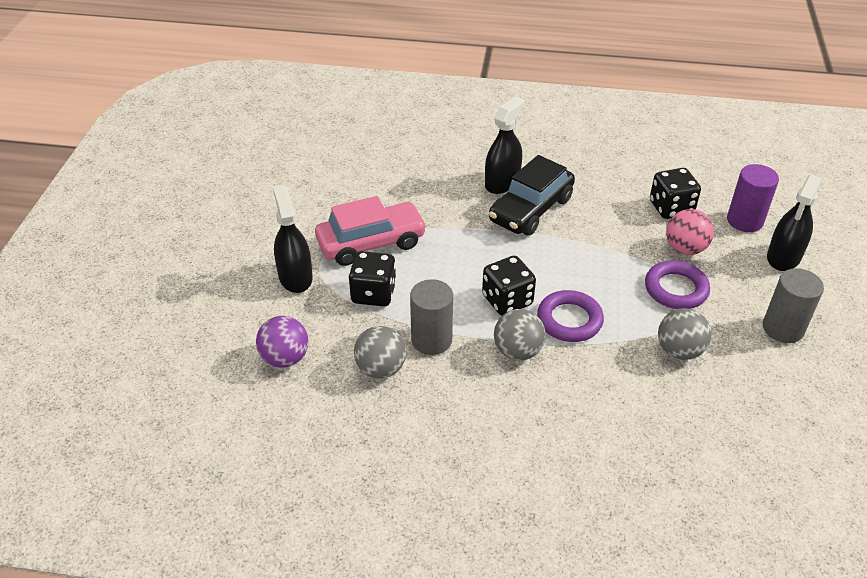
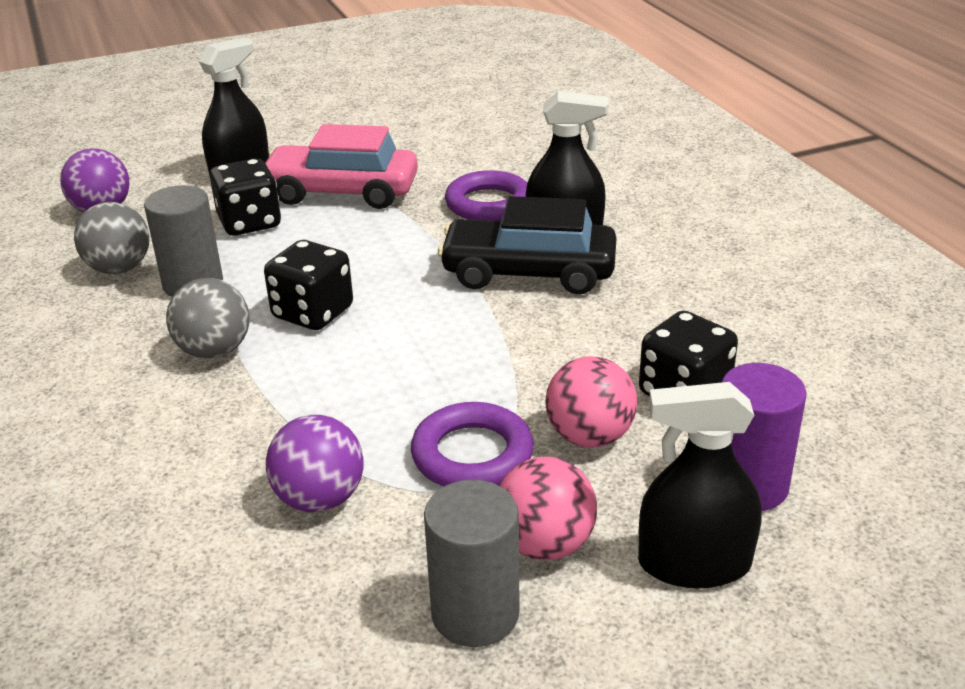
camera: 60 degrees right, 10 degrees down
(371, 243) = (341, 192): pink car -> pink car turned 150 degrees clockwise
(569, 320) = (311, 374): purple ring -> purple ring (489, 204)
(679, 350) = (320, 499): grey ball -> purple ball
(750, 292) = (545, 544): none -> pink ball

